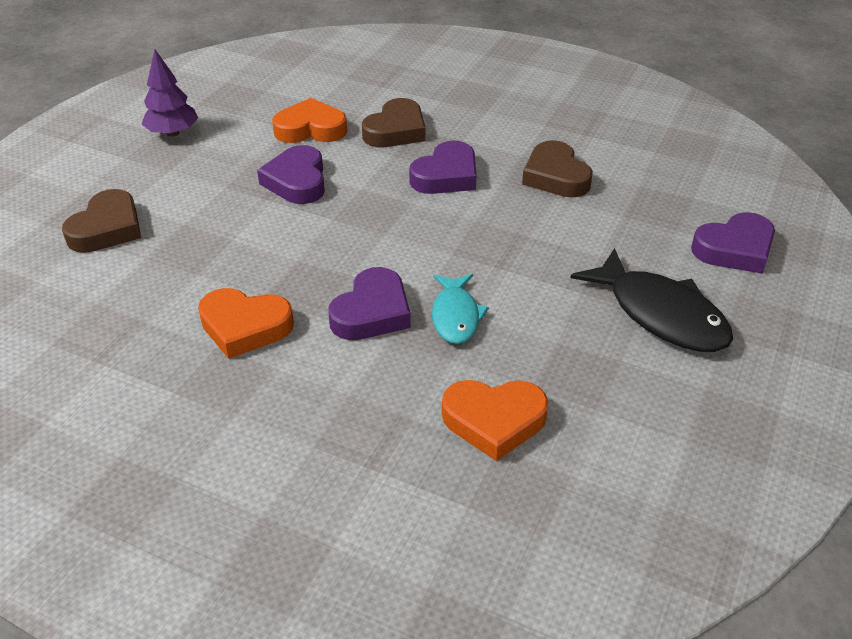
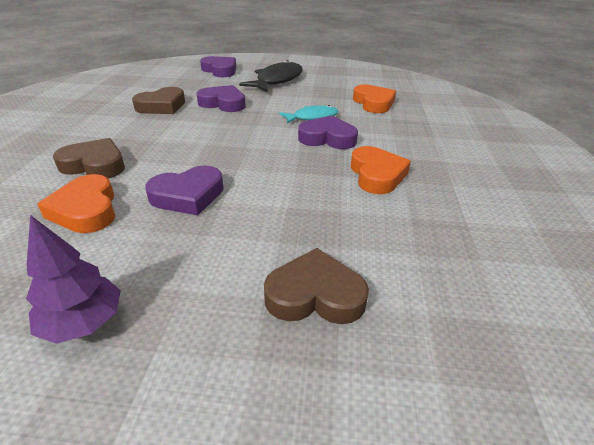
camera: 110 degrees left, 5 degrees down
(446, 176) = (167, 136): purple heart -> purple heart (223, 103)

